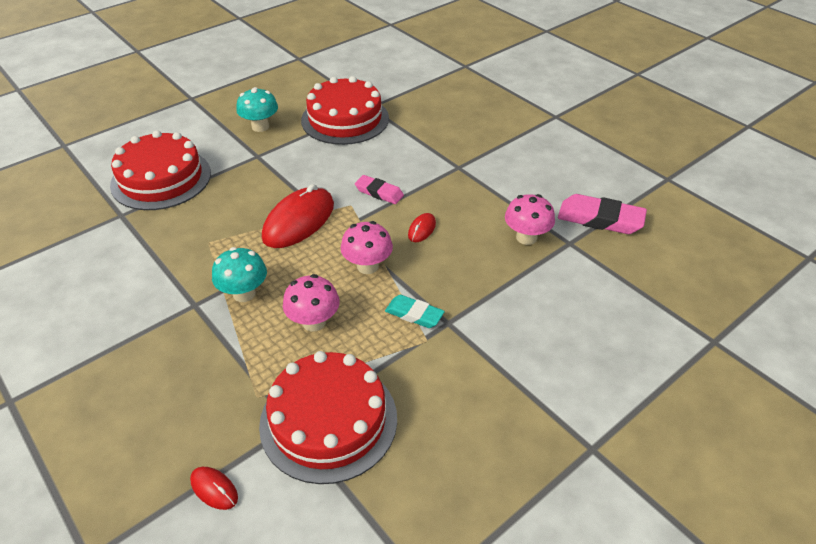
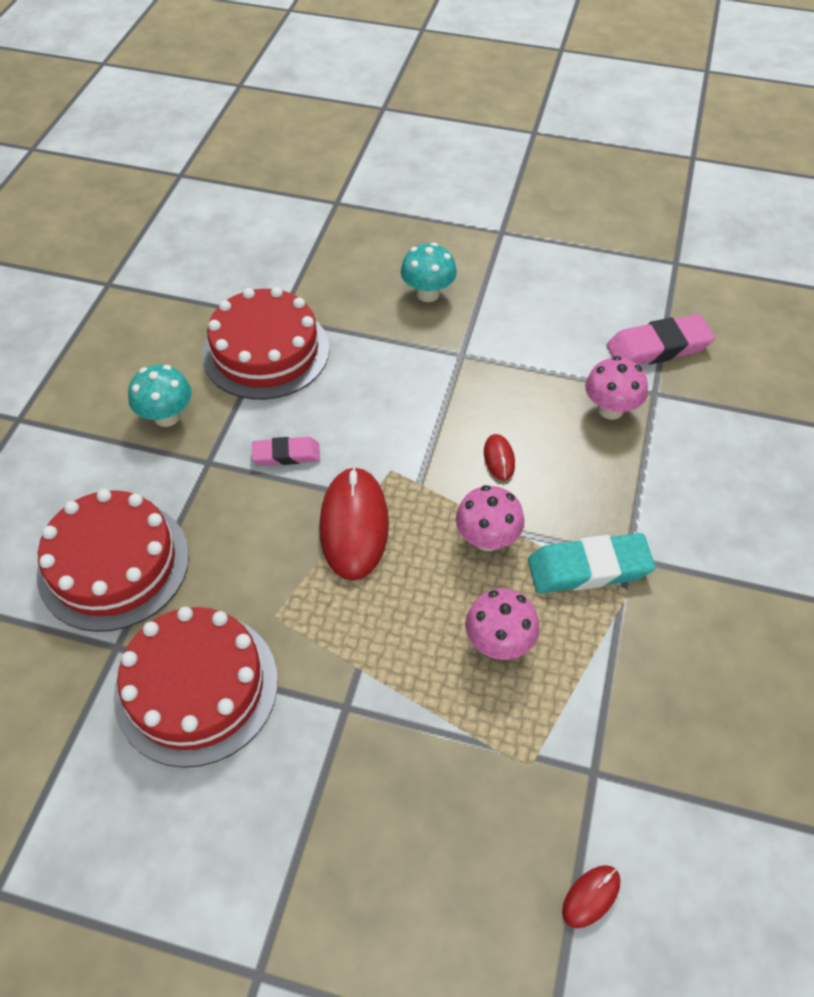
camera: 35 degrees left, 10 degrees up
(214, 489) = (591, 896): red mouse -> red mouse turned 45 degrees counterclockwise
(244, 293) = (388, 656): turquoise mushroom -> turquoise mushroom (428, 293)
(328, 420) = (623, 743): red cake -> red cake (196, 687)
(379, 192) = (407, 435): pink eraser -> pink eraser (286, 454)
(414, 314) = (589, 568): turquoise eraser -> turquoise eraser, size x1.63

